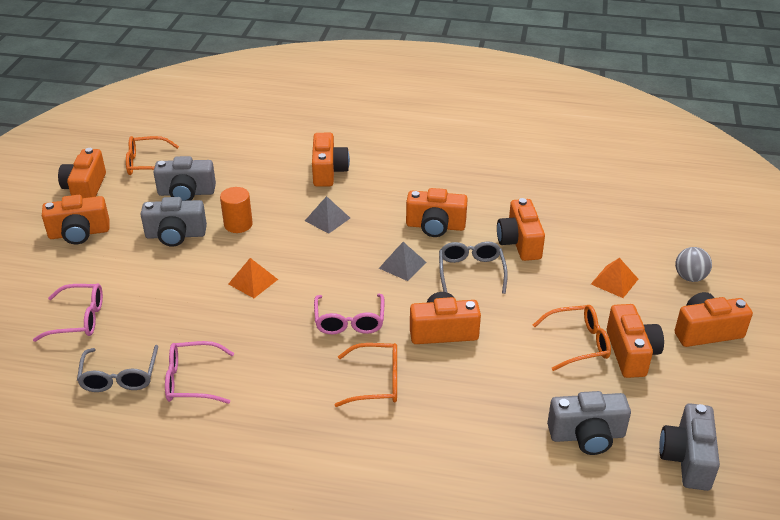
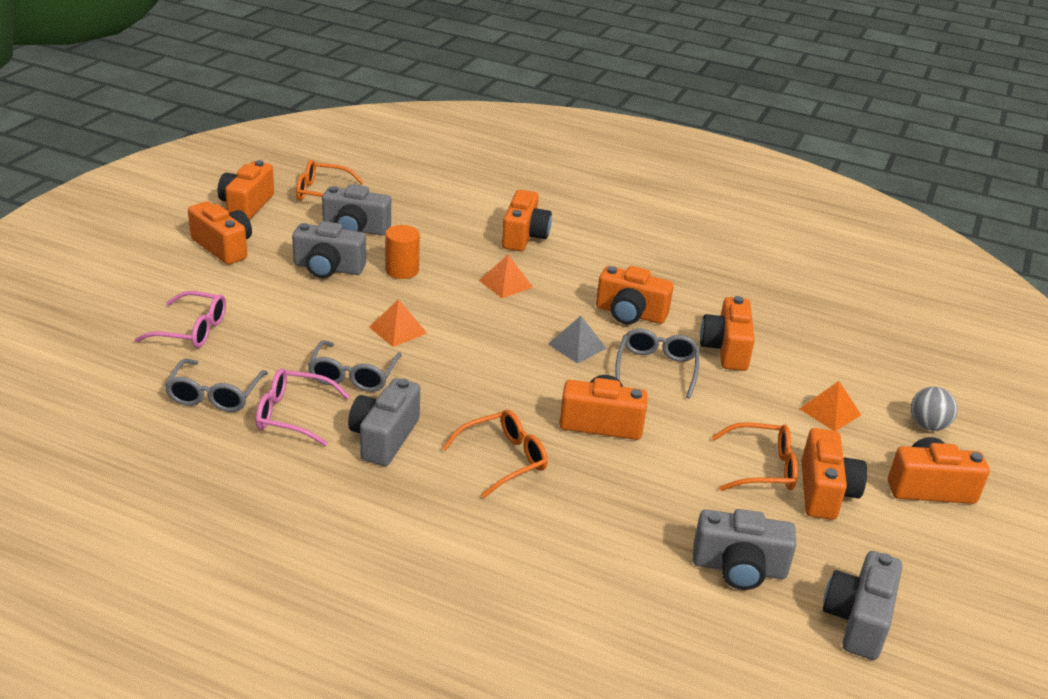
camera: 10 degrees right, 5 degrees down
(79, 233) = (223, 247): orange camera -> orange camera turned 135 degrees counterclockwise
(230, 332) = (353, 376): none -> grey glasses
(274, 384) = (384, 437): none -> grey camera
(327, 219) = (505, 284): grey pyramid -> orange pyramid
(349, 321) = (494, 391): pink glasses -> none
(377, 382) = (504, 459): orange glasses -> orange glasses turned 45 degrees counterclockwise

